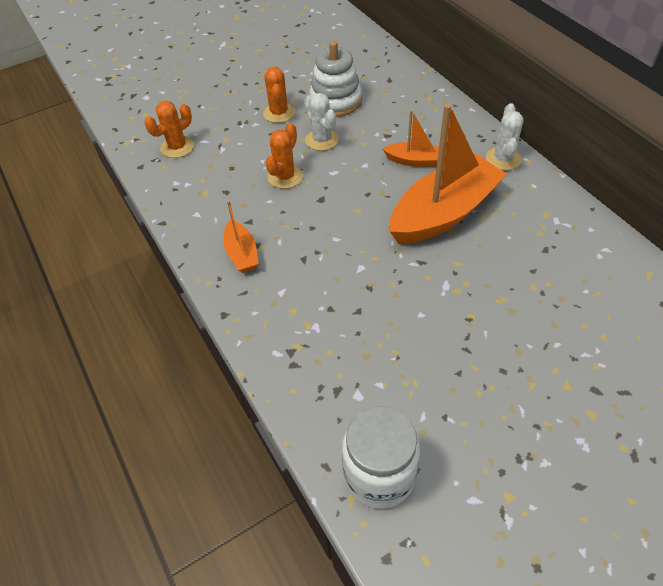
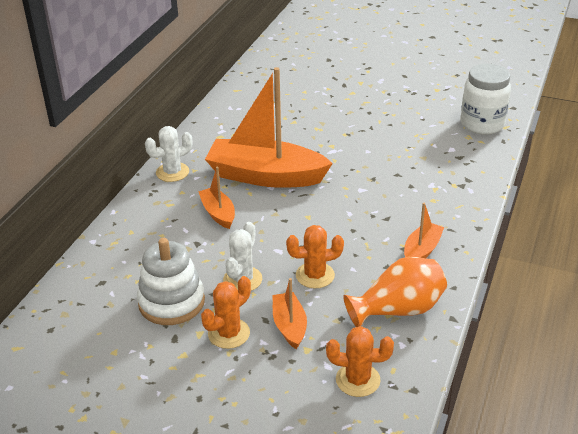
camera: 130 degrees left, 15 degrees down
(203, 199) = (398, 310): none -> orange vase
(253, 141) = (289, 326): none -> orange boat

